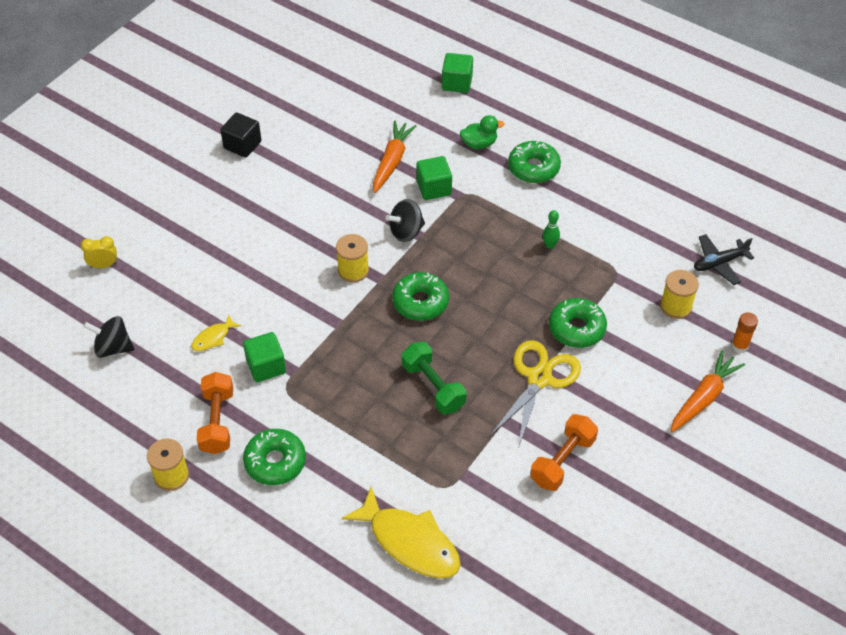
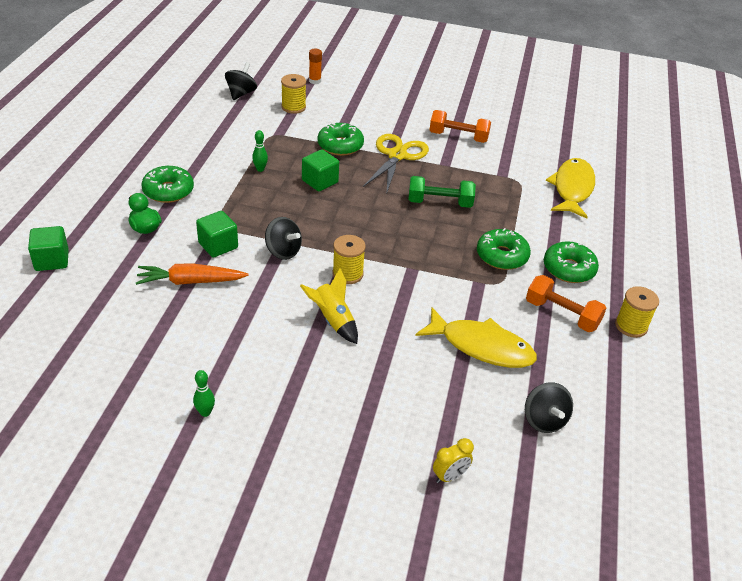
camera: 115 degrees left, 10 degrees down
(103, 265) = (449, 476): yellow clock -> yellow clock turned 90 degrees counterclockwise
(213, 338) = (481, 346): yellow fish -> yellow fish, size x2.14
(217, 421) = (561, 314): orange dumbbell -> orange dumbbell turned 60 degrees clockwise
(242, 145) = (205, 412): black cube -> green bowling pin
(266, 366) = (487, 301): green cube -> green cube (320, 181)
(298, 243) = (333, 320): none -> yellow rocket
(420, 302) = (360, 226): green donut -> green donut (502, 256)
(433, 387) = (440, 203): green dumbbell -> green dumbbell turned 60 degrees clockwise
(539, 378) = (397, 155): yellow scissors -> yellow scissors turned 105 degrees clockwise
(703, 397) = (367, 90): orange carrot -> none
(719, 263) = (241, 93): black plane -> black spinning top

